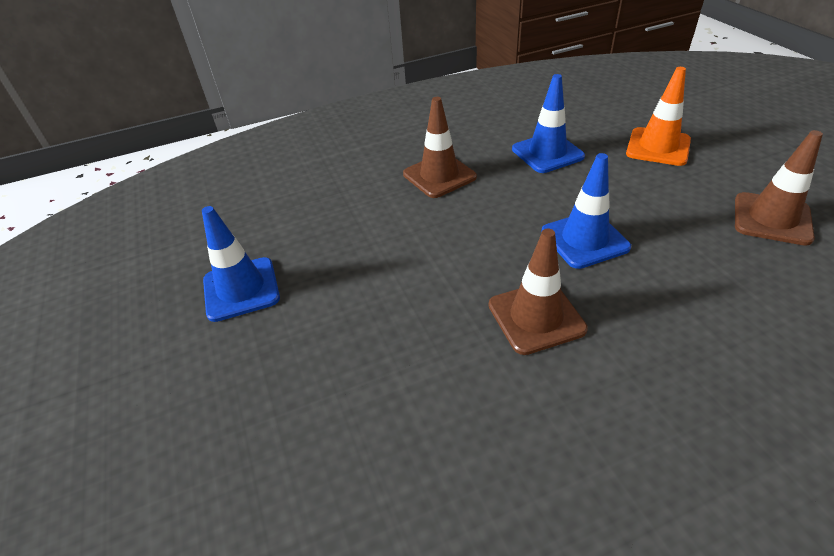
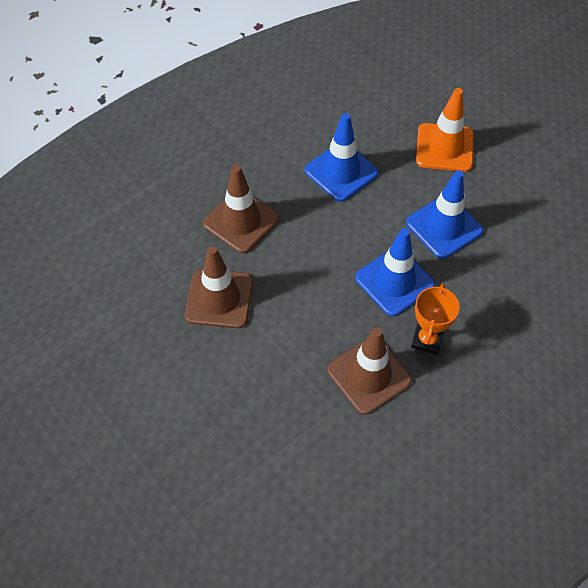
camera: 20 degrees left, 15 degrees up
(241, 289) = (96, 401): blue traffic cone -> blue traffic cone (444, 226)
(613, 296) = (427, 340): none -> orange trophy
(772, 219) = (546, 228): brown traffic cone -> brown traffic cone (219, 298)

